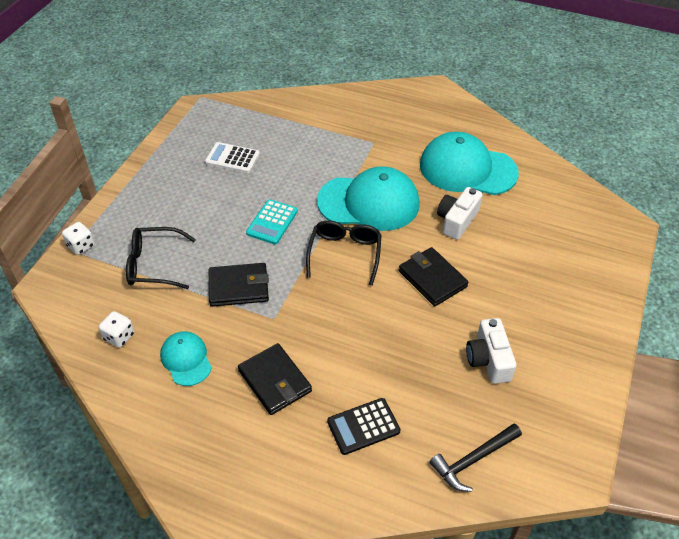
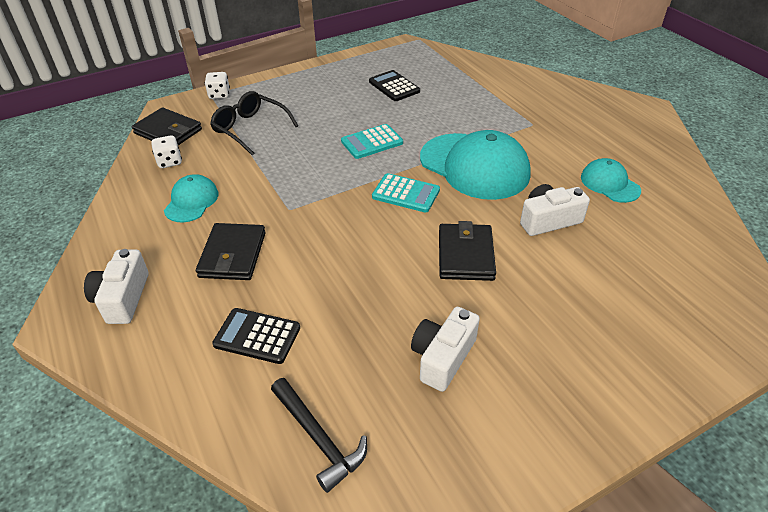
camera: 40 degrees right, 5 degrees down
(232, 158) = (394, 86): white calculator -> black calculator
(232, 469) = (122, 298): none -> white camera
(238, 287) = (290, 173): black wallet -> black wallet (168, 131)
(345, 254) = (406, 193): black glasses -> turquoise calculator
(467, 169) = (610, 184): turquoise cap -> turquoise cap, size x0.52
(473, 460) = (319, 438): black hammer -> black hammer turned 135 degrees counterclockwise

